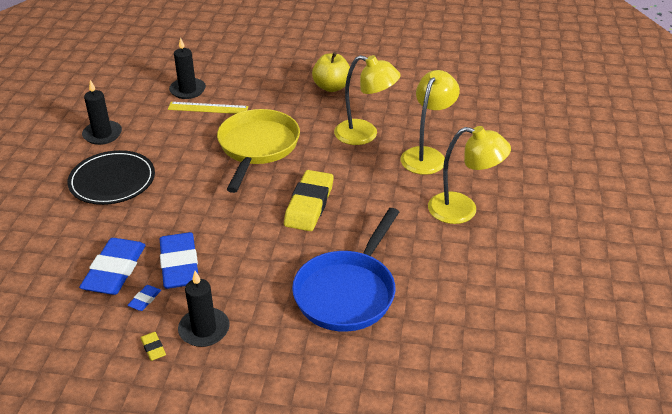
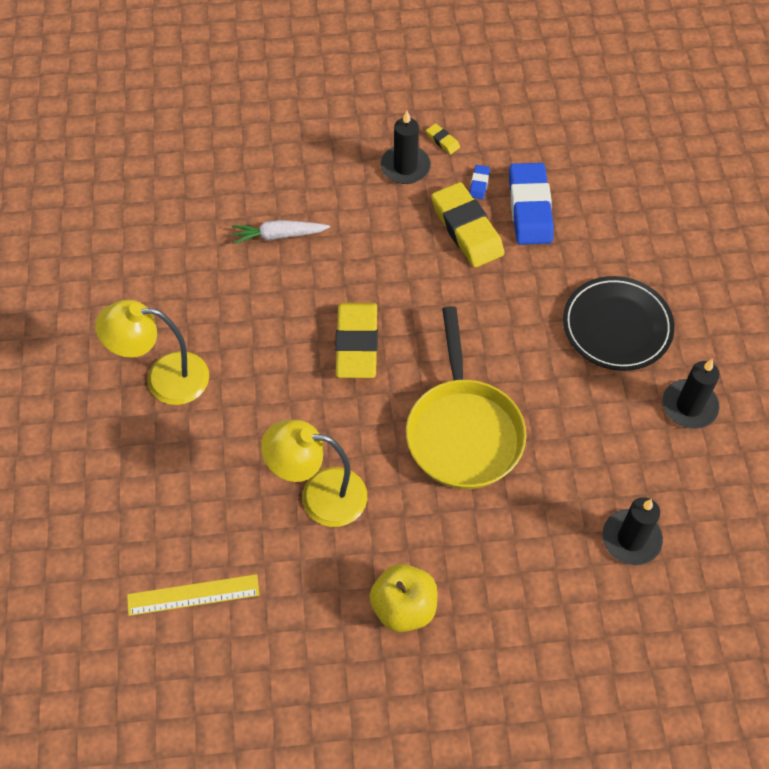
camera: 165 degrees right, 20 degrees up
(180, 265) = (466, 229): blue eraser -> yellow eraser
(208, 108) = (575, 501): yellow ruler -> yellow ruler (193, 594)
(347, 292) = (278, 235): blue pan -> white carrot
(426, 155) = (222, 471): yellow lamp -> none

